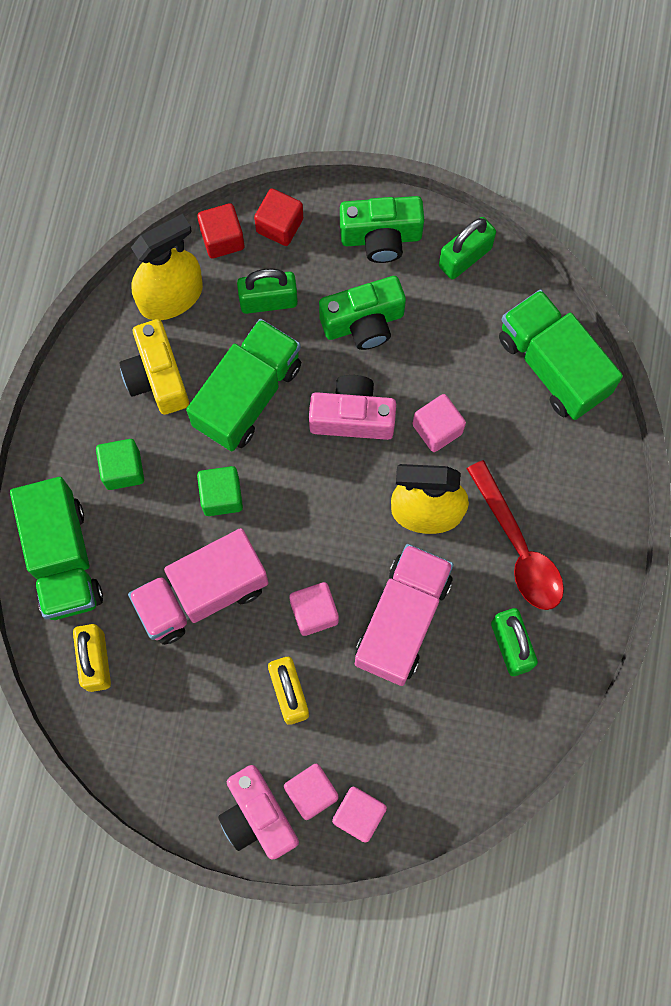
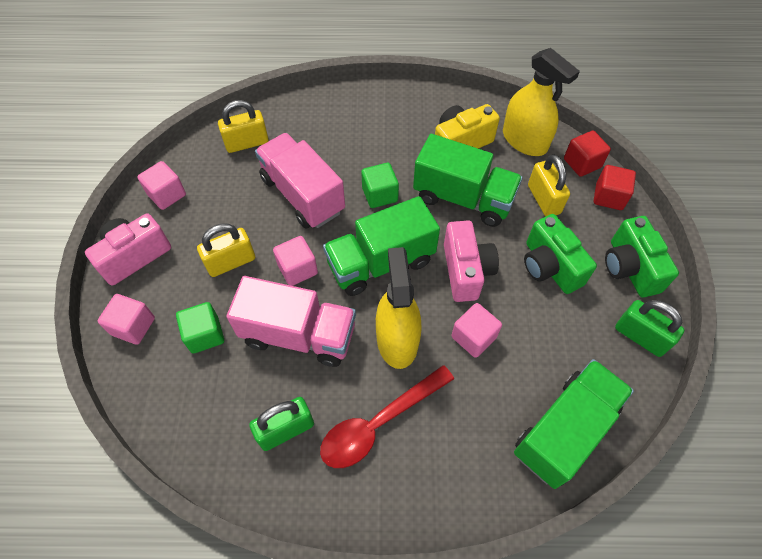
camera: 80 degrees right, 15 degrees down
(63, 558) = (317, 114): green truck -> green truck (380, 262)
(123, 469) = (387, 135): green cube -> green cube (205, 335)
(268, 301) = (543, 199): green padlock -> yellow padlock
(311, 792) = (152, 289): pink cube -> pink cube (167, 194)

